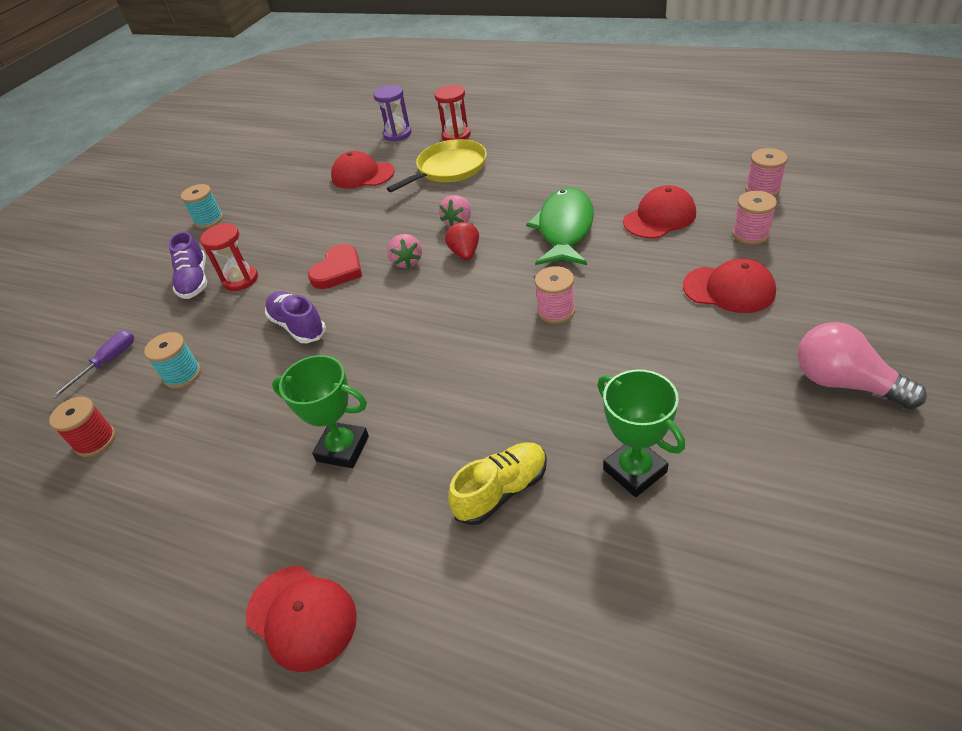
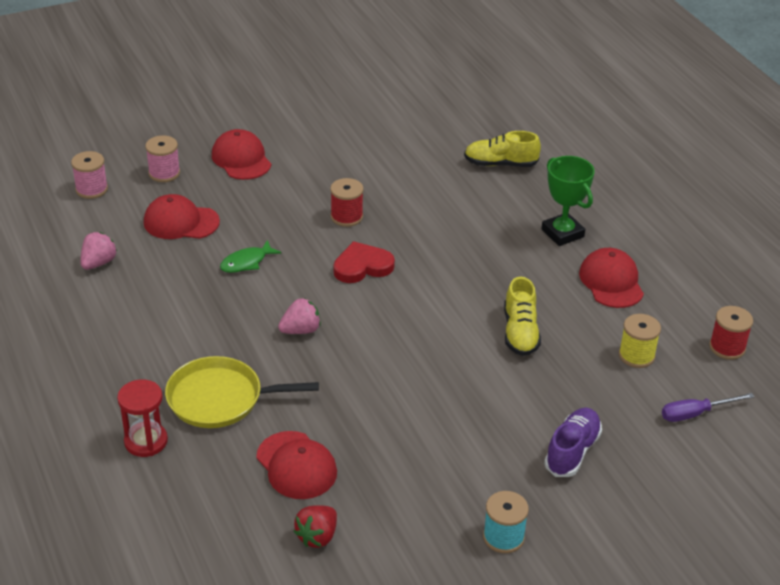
camera: 145 degrees left, 5 degrees down
(182, 375) = (636, 355): turquoise spool -> yellow spool
(240, 280) = (530, 418): red hourglass -> none
(298, 326) = (520, 332): purple shoe -> yellow shoe
(301, 617) = (644, 182): red cap -> red cap (611, 282)
(338, 270) = (442, 360): red heart -> red heart (362, 266)
(397, 134) = (185, 504): purple hourglass -> none
(407, 262) = (384, 325): pink strawberry -> pink strawberry (98, 263)
(465, 253) = (337, 298): red strawberry -> red strawberry (317, 536)
(556, 311) = (346, 217): pink spool -> red spool
(564, 229) = (246, 262): green fish -> green fish, size x0.50
(635, 470) = (430, 132): green trophy -> none
(844, 383) = (285, 97): pink light bulb -> none

